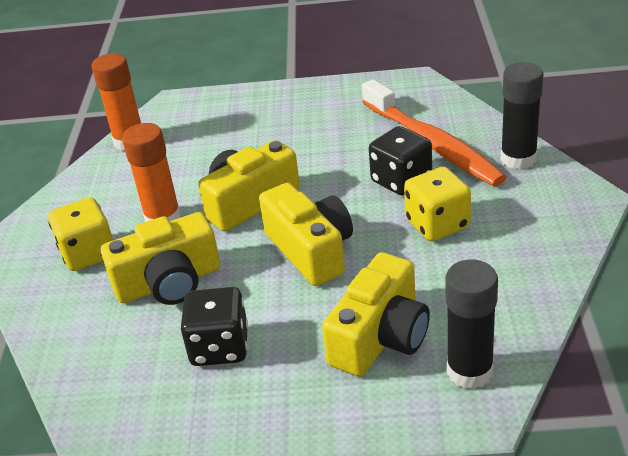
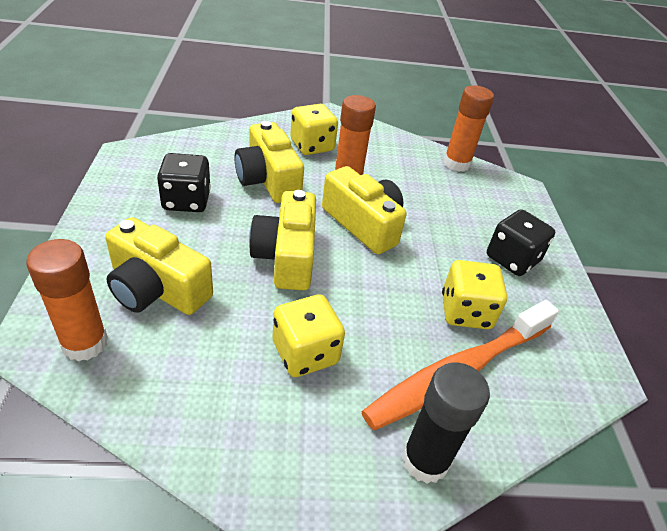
camera: 80 degrees right, 5 degrees up
(311, 250) = (286, 256): yellow camera -> yellow camera turned 120 degrees clockwise
(364, 139) = (465, 312): none -> yellow dice
(401, 180) = (387, 333): black dice -> black dice (512, 259)
(469, 371) = (85, 343): black glue stick -> orange glue stick

